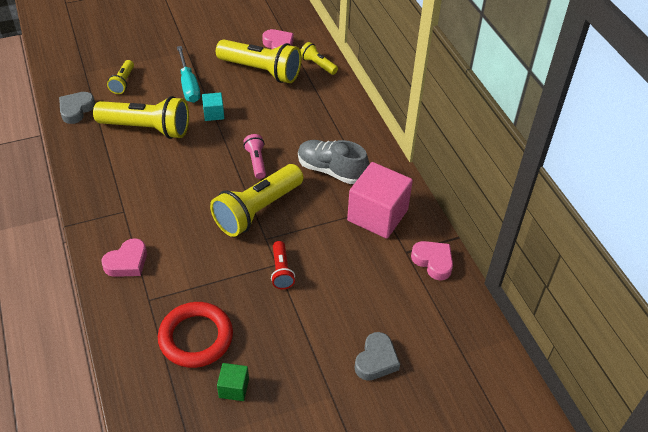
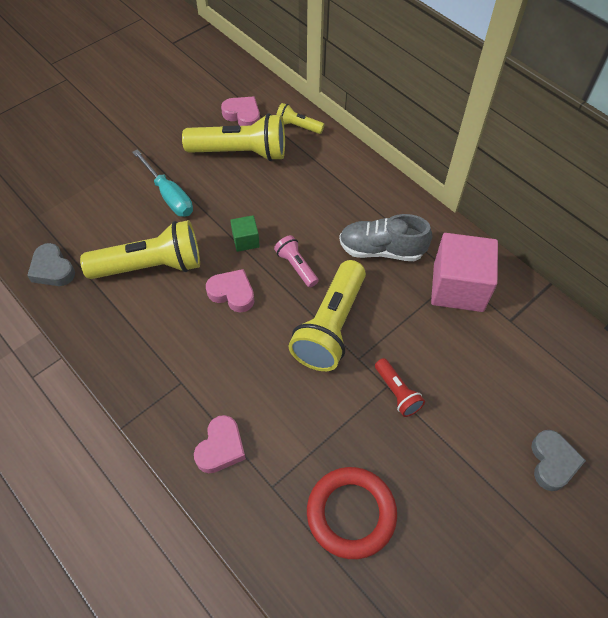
camera: 20 degrees left, 10 degrees up
(76, 110) = (52, 269): grey heart -> grey heart turned 45 degrees counterclockwise
(123, 82) = (90, 216): yellow flashlight -> none
(213, 114) = (217, 222): turquoise cube -> none
(234, 388) = (427, 560): green cube -> green cube (246, 240)
(433, 262) = (543, 322): pink heart -> pink heart (232, 293)

